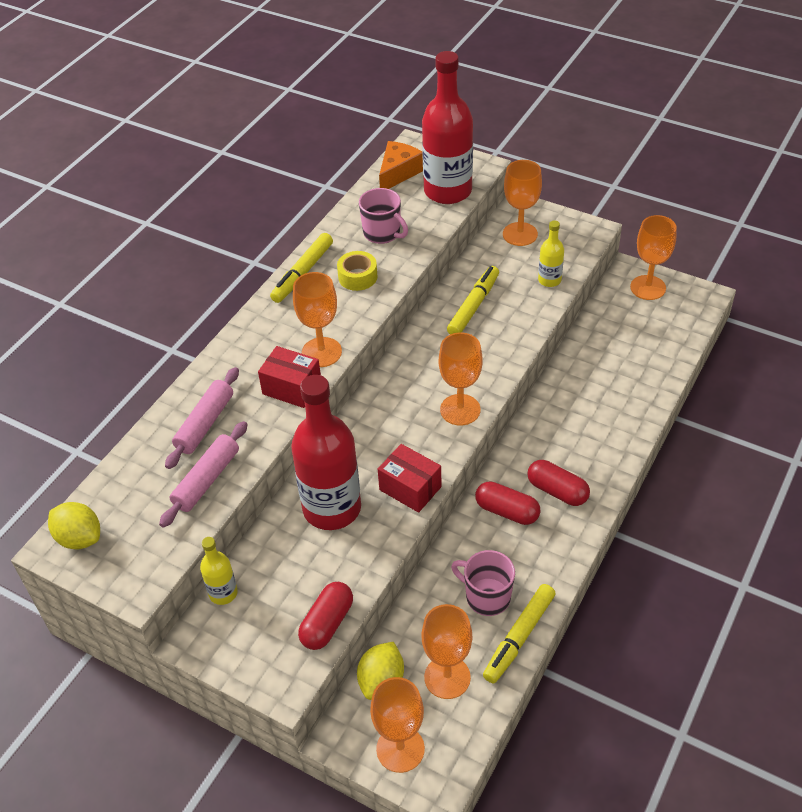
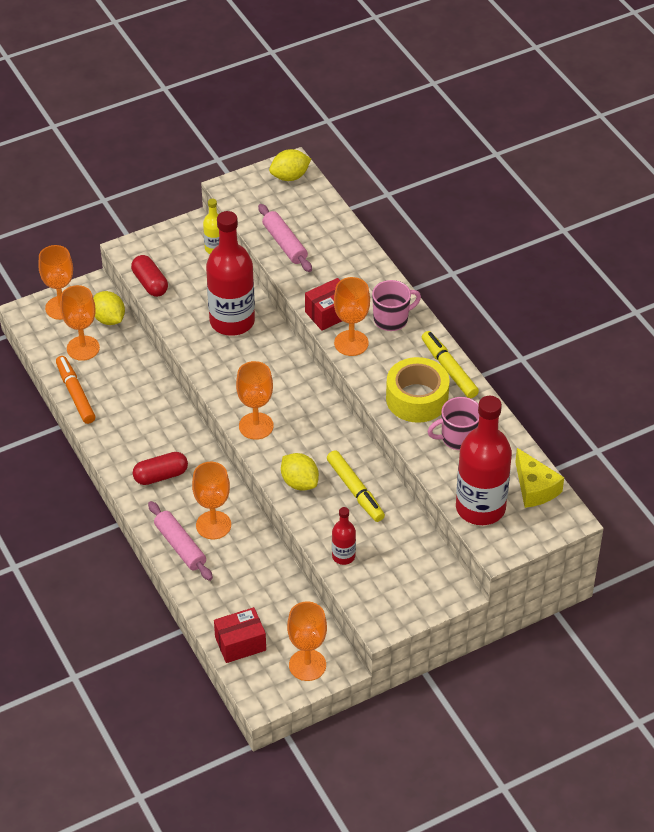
camera: 120 degrees right, 0 degrees up
(205, 424) = (335, 260): pink rolling pin -> pink rolling pin (180, 546)
(357, 277) = (417, 399): yellow tape -> yellow tape, size x1.71
(398, 173) = (534, 488): orange cheese -> yellow cheese
(410, 488) = (212, 366): red box -> red box (240, 643)
(487, 597) = (117, 394): pink mug -> pink mug (391, 319)
(498, 345) = (299, 482): none -> yellow lemon
(507, 511) = (170, 439): red capsule -> none
(519, 637) = (75, 394): yellow marker -> orange marker
(520, 234) = (418, 570): orange goblet -> orange goblet (213, 525)
(549, 280) = (343, 556): yellow bottle -> red bottle

